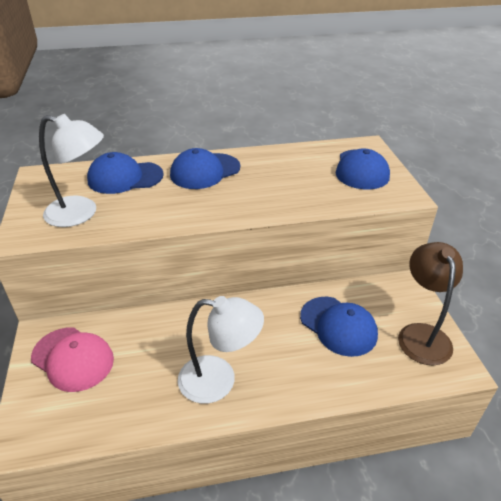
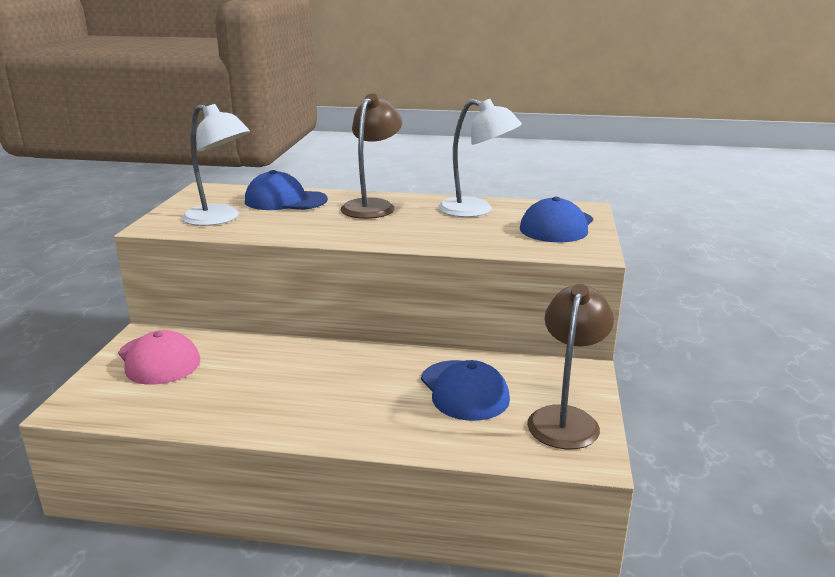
camera: 20 degrees right, 15 degrees down
(205, 171) = (372, 206): blue cap -> brown lamp
(219, 380) = (291, 406): white lamp -> white lamp (476, 210)

